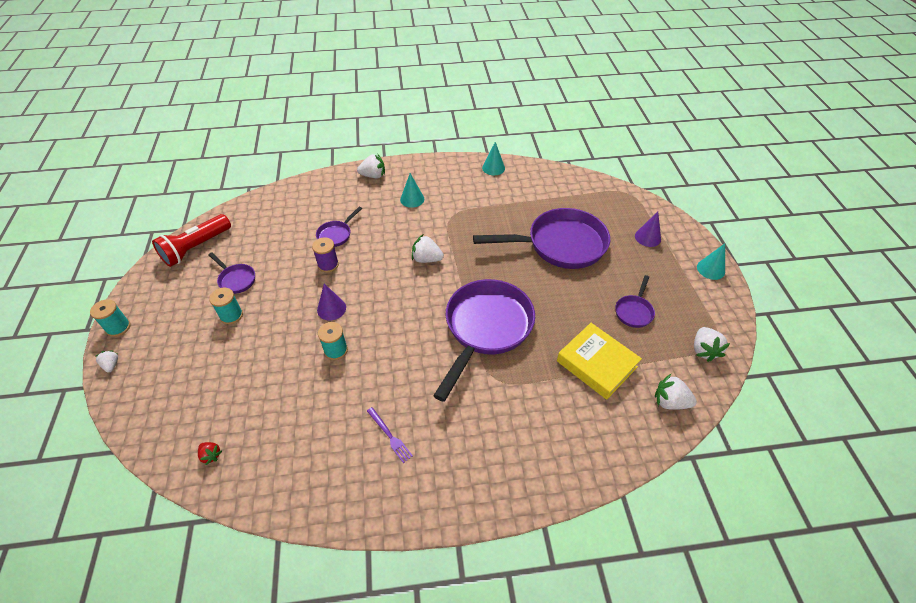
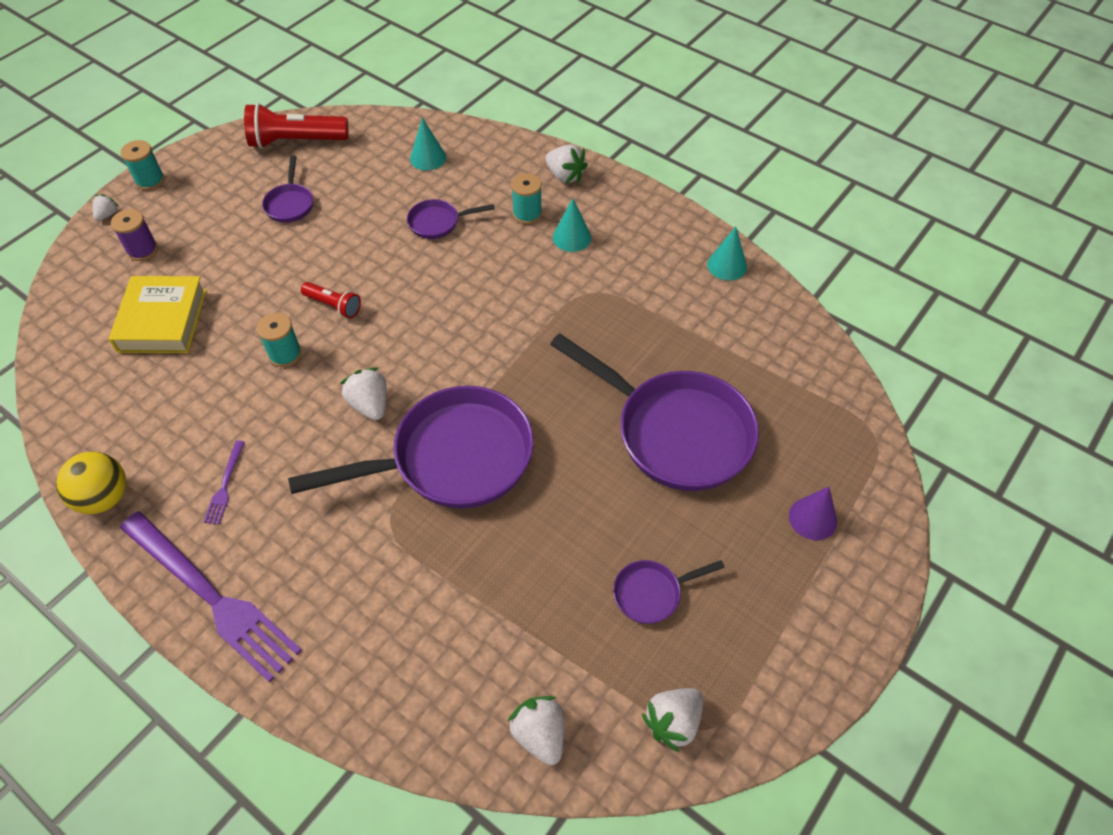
camera: 45 degrees right, 5 degrees up
(211, 455) = (80, 367): red strawberry -> none
(231, 315) = (244, 240): turquoise spool -> turquoise spool (527, 214)
(326, 504) = (104, 497): none -> yellow ball
(328, 265) = (388, 253): purple spool -> purple spool (142, 250)
(331, 309) = (334, 305): purple cone -> red flashlight
(426, 259) = (494, 325): white strawberry -> white strawberry (370, 405)
(457, 491) = (211, 597): none -> purple fork
(596, 364) = (517, 610): yellow book -> yellow book (162, 320)
(710, 269) = (844, 636): turquoise cone -> turquoise cone (428, 158)

